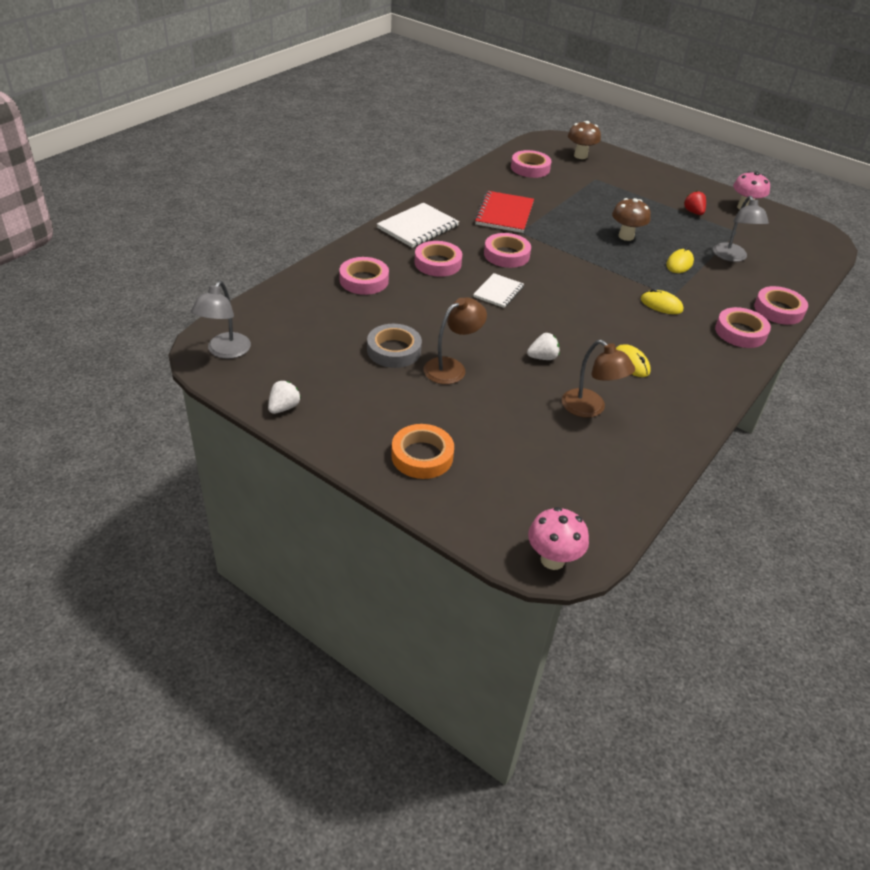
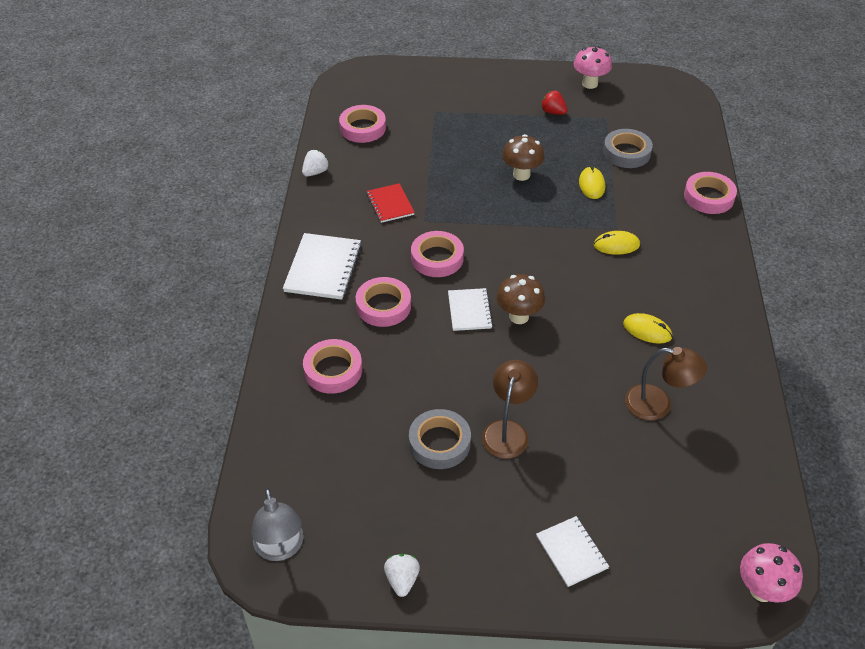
camera: 30 degrees left, 5 degrees up
(422, 456) = (571, 552): orange tape -> white notebook
(504, 214) = (390, 204): red notebook -> red notebook, size x0.63
(542, 357) = (573, 369): white strawberry -> white strawberry (315, 172)
(580, 156) = (396, 86): brown mushroom -> brown mushroom (519, 316)
(732, 257) = (626, 152): grey lamp -> grey tape
(740, 332) = (700, 241): pink tape -> none

